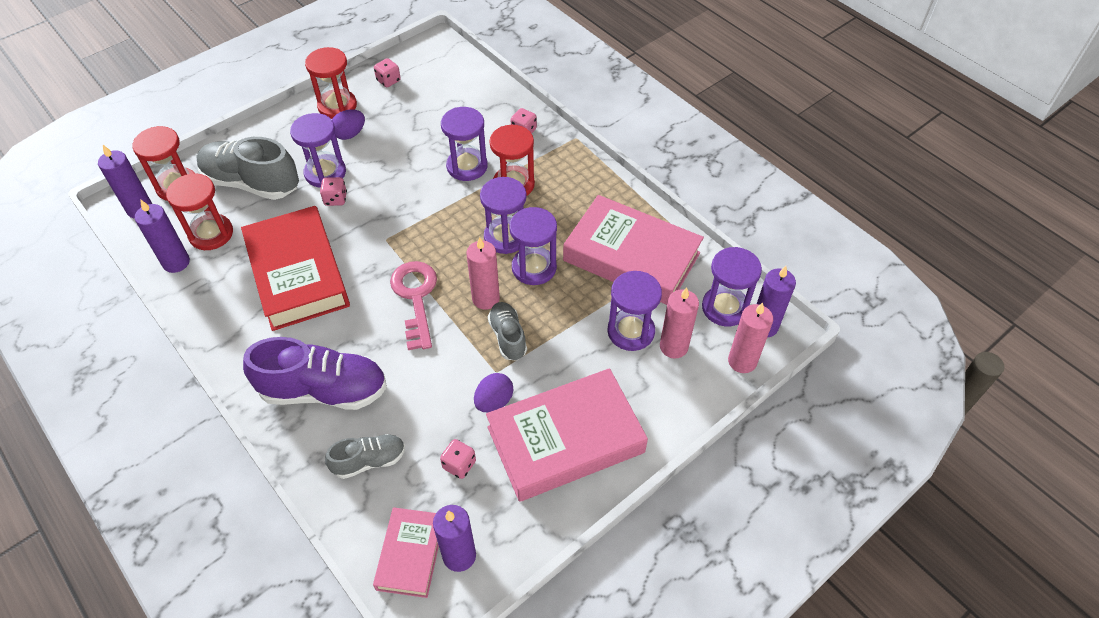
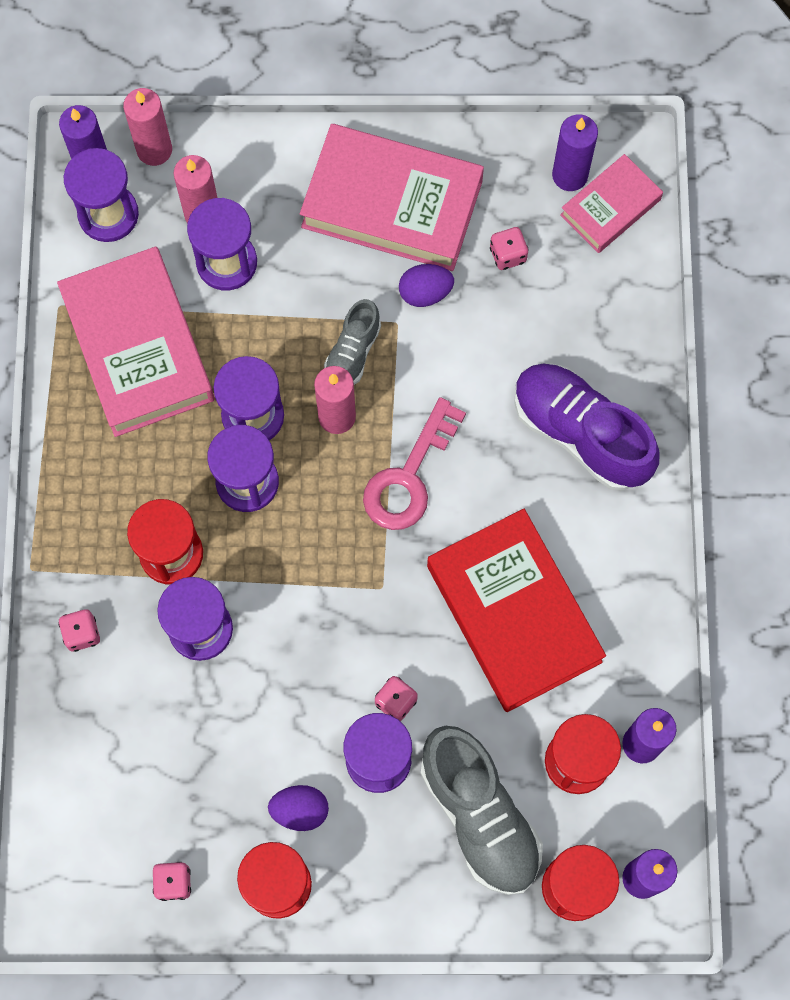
camera: 140 degrees left, 20 degrees up
(297, 274) = (513, 613): red book -> red book turned 45 degrees counterclockwise
(369, 461) = (587, 322): grey shoe -> none

